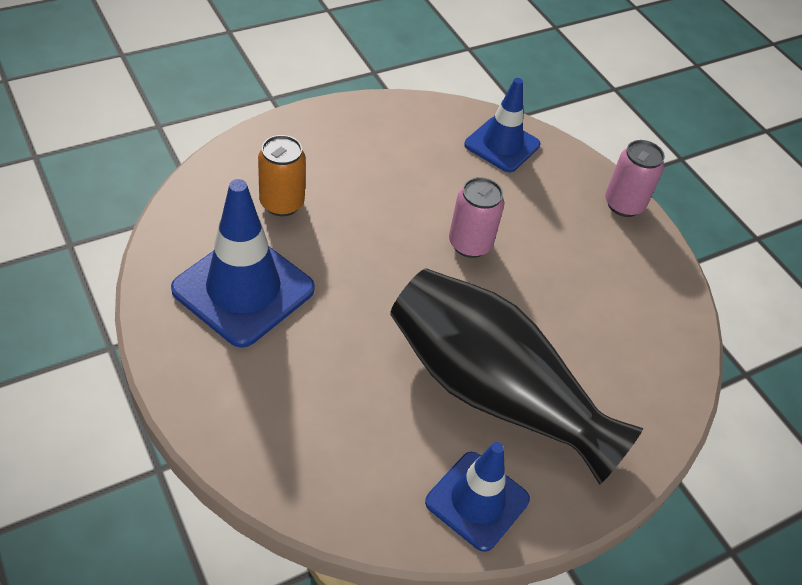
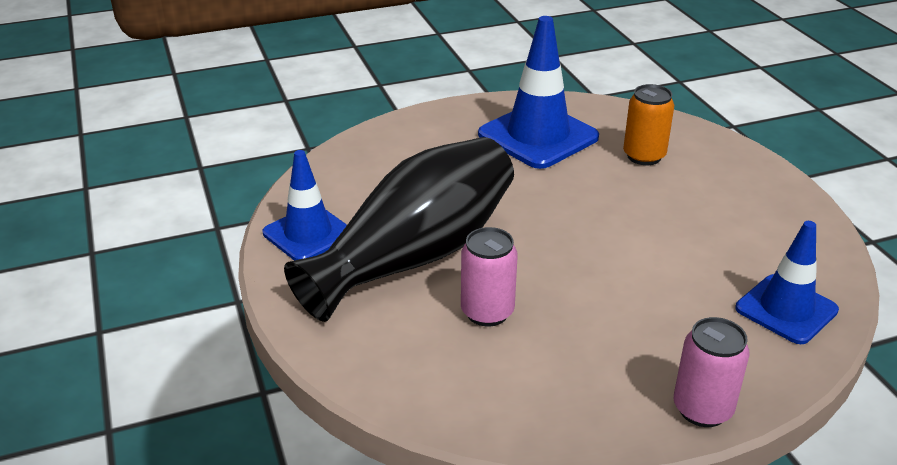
camera: 105 degrees right, 15 degrees down
(470, 244) = (607, 263): pink can -> pink can (487, 312)

